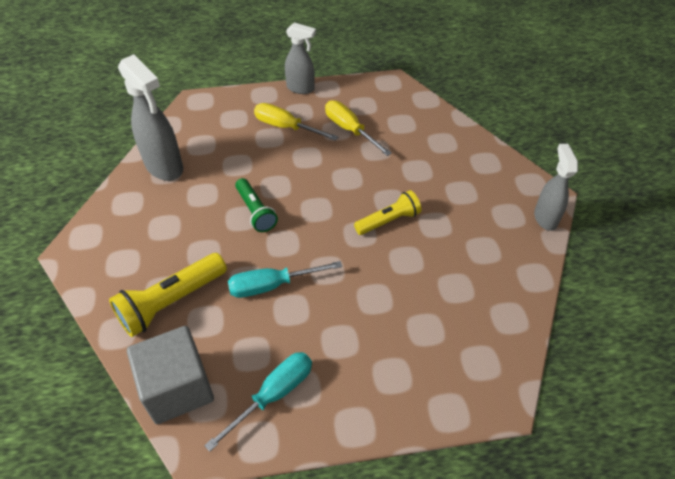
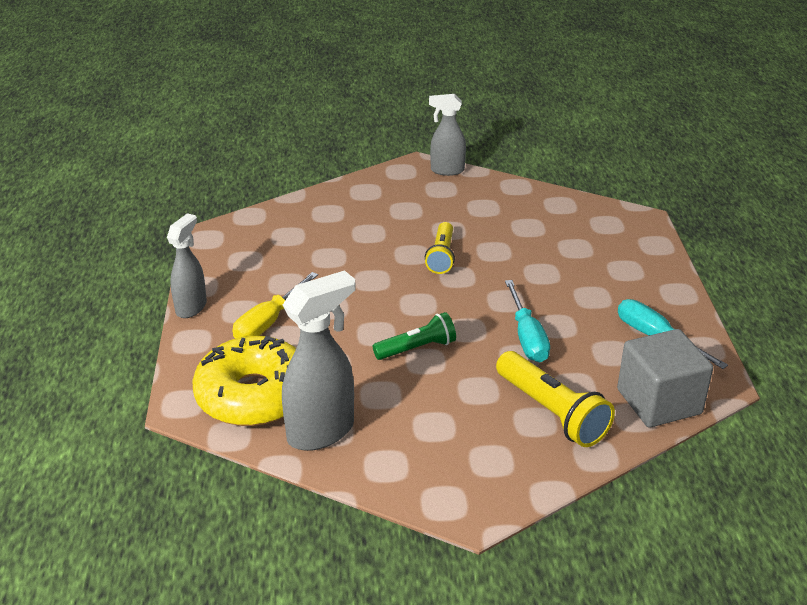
camera: 85 degrees left, 15 degrees down
(205, 130) = (254, 395): none -> yellow donut
(350, 130) = (289, 272): yellow screwdriver -> none
(388, 221) = (441, 256): yellow flashlight -> yellow flashlight turned 150 degrees counterclockwise

